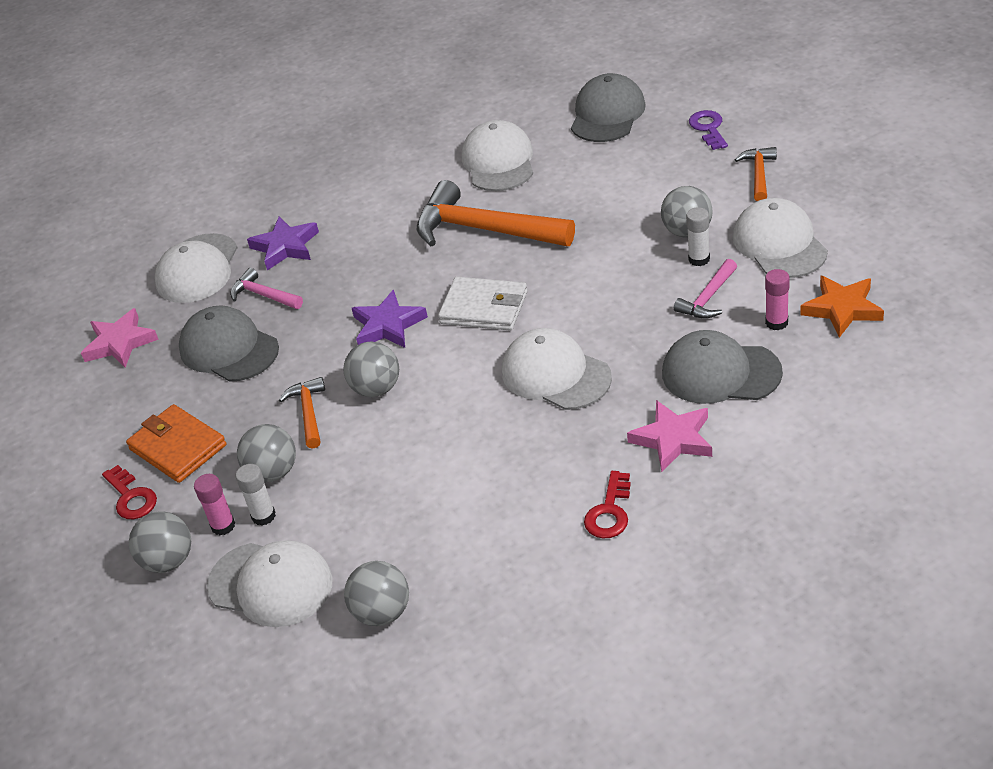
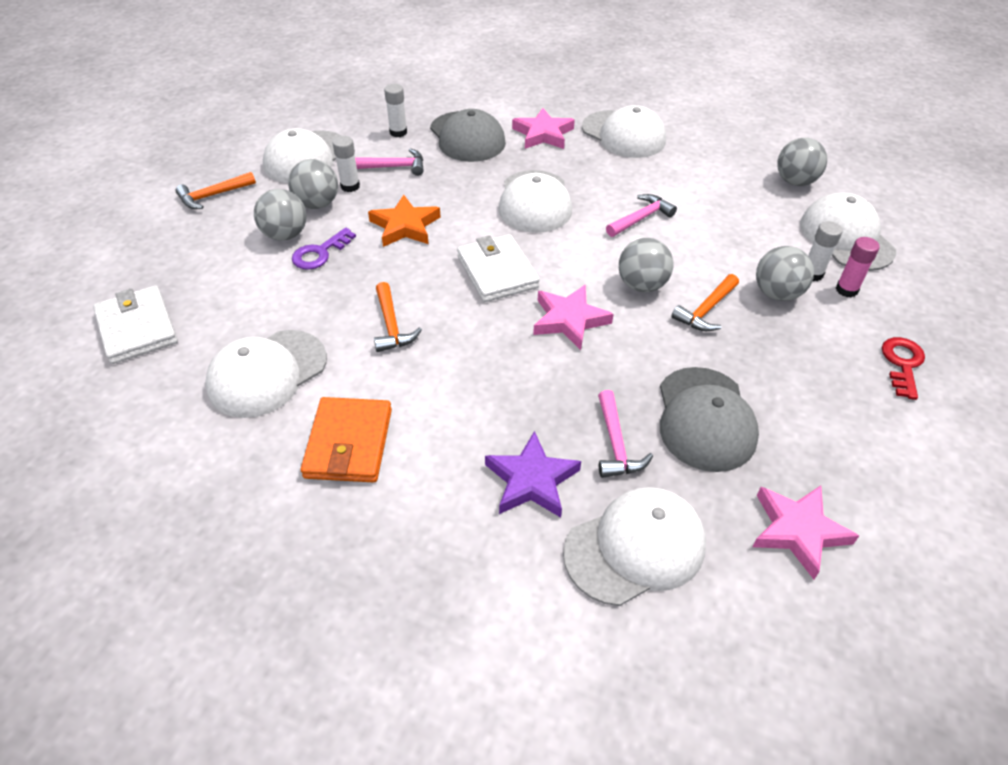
camera: 135 degrees left, 5 degrees up
(168, 561) = (906, 299): grey ball -> grey ball (285, 235)
(178, 447) = (831, 371): orange wallet -> orange wallet (349, 443)
(388, 325) = (569, 320): purple star -> pink star
(456, 439) = (641, 218): none -> pink hammer
(484, 230) = (391, 326): orange hammer -> orange hammer, size x0.49
(607, 114) = (137, 328): grey cap -> white wallet
(609, 512) = (623, 134): red key -> white cap
(708, 128) = (145, 248): purple key -> purple key (320, 253)
(776, 322) = (398, 132): pink glue stick -> white glue stick
(842, 309) = (364, 113): orange star -> orange star (405, 226)

